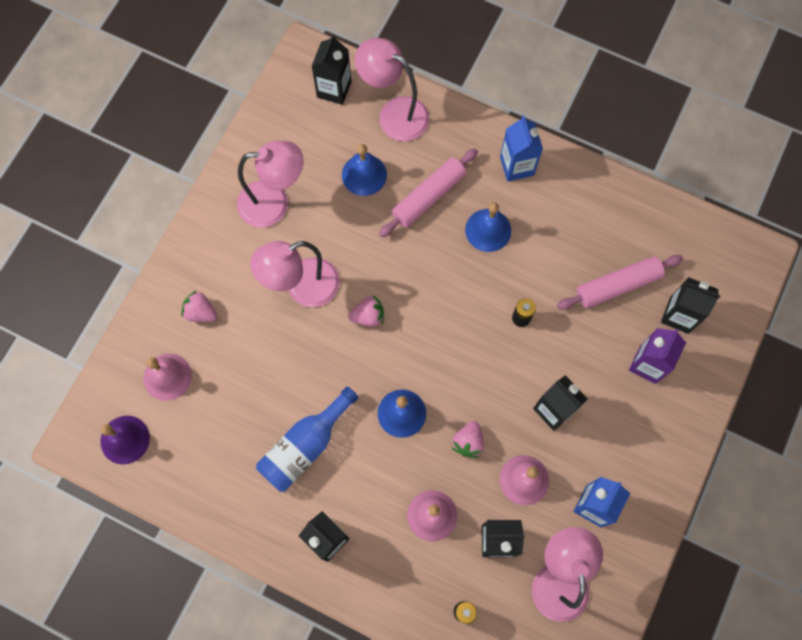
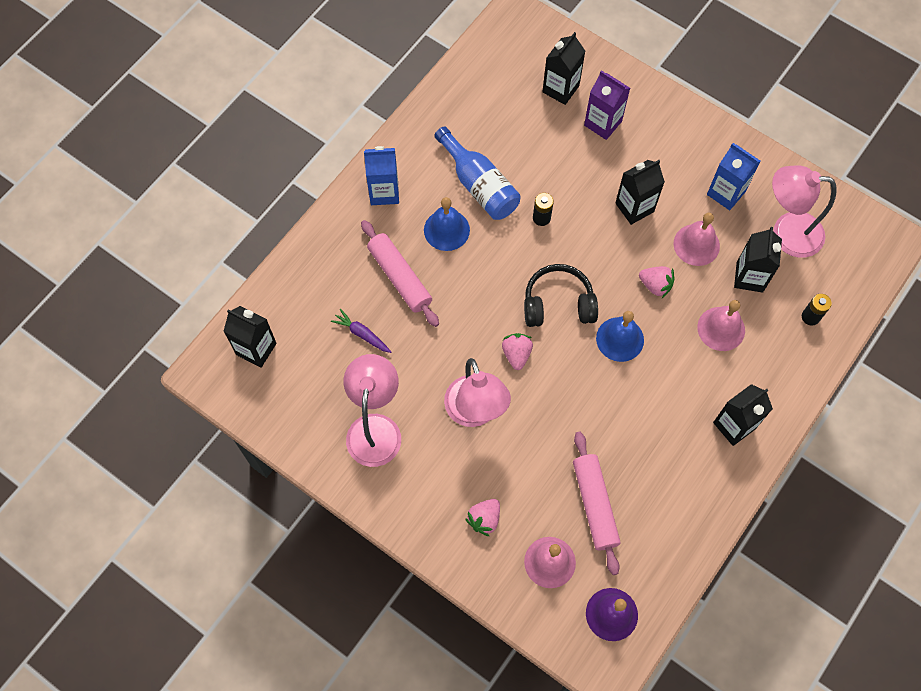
camera: 80 degrees left, 5 degrees down
(305, 446) = (641, 433): blue bottle -> blue bottle (479, 185)
(364, 175) = (362, 334): blue bell -> purple carrot
(394, 113) = (299, 294): pink lamp -> none
(428, 348) = (558, 304): none -> black headphones
(617, 286) = (524, 131): pink rolling pin -> pink rolling pin (595, 504)

